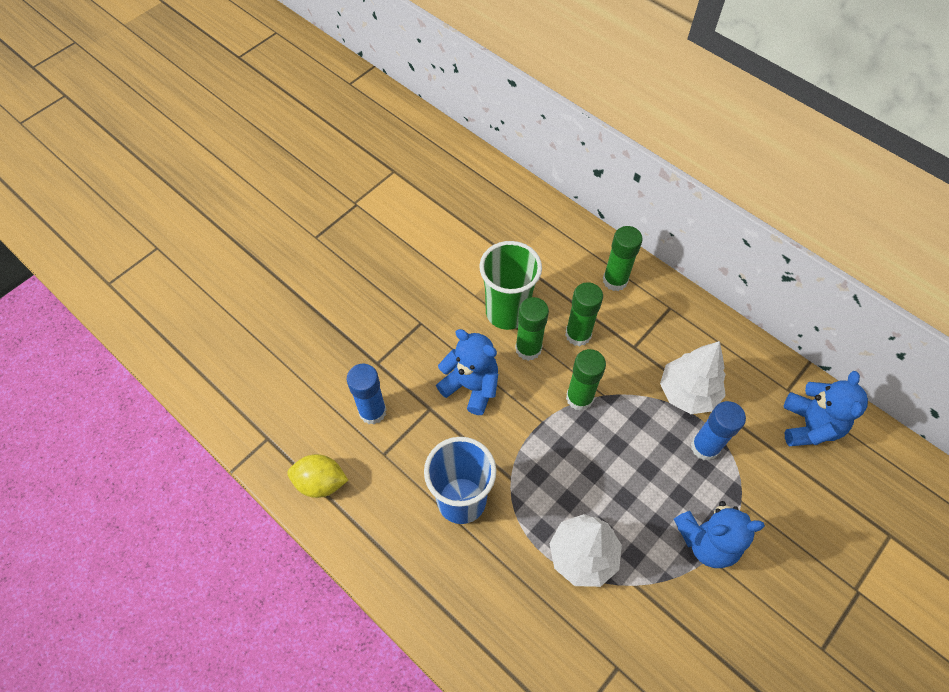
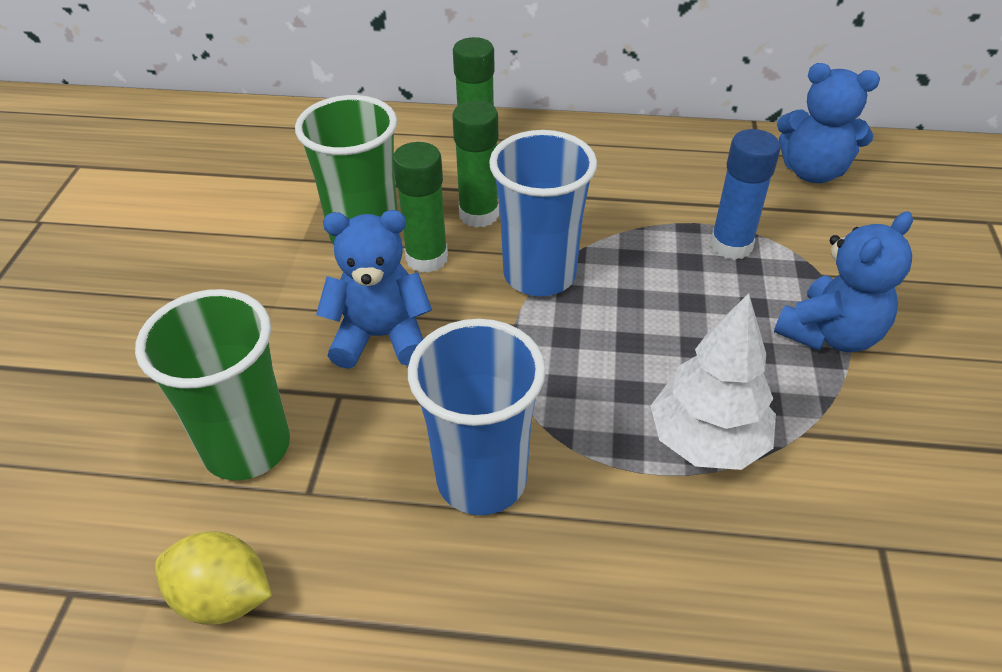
camera: 35 degrees left, 15 degrees down
(321, 482) = (223, 598): yellow lemon -> yellow lemon turned 45 degrees clockwise
(372, 411) = (247, 447): blue glue stick -> green cup
(579, 398) = (539, 275): green glue stick -> blue cup
(687, 393) = (660, 206): white tree -> none
(809, 426) = (812, 172): blue teddy bear -> blue teddy bear turned 135 degrees clockwise

